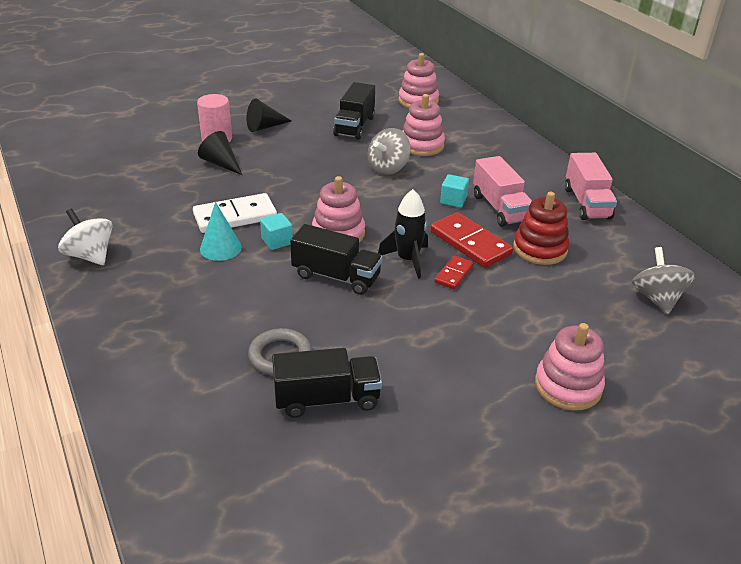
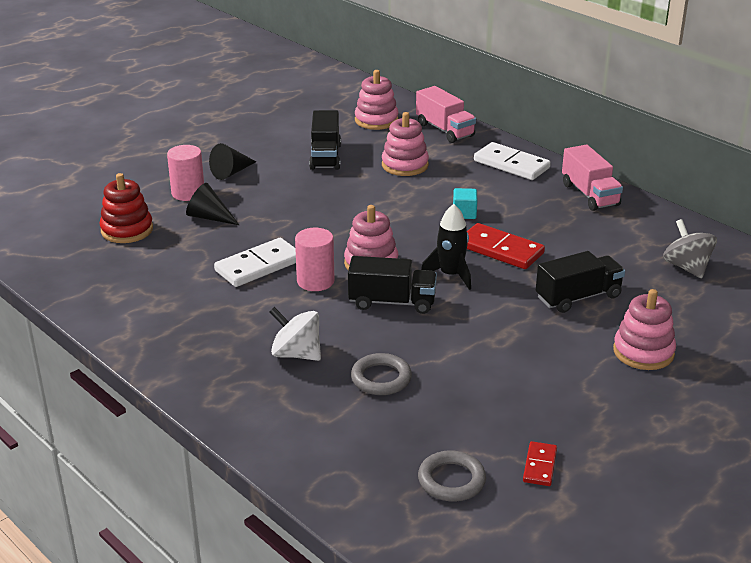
camera: 15 degrees left, 5 degrees down
(90, 255) = (135, 328): white spinning top -> white spinning top (296, 354)
(220, 248) = (263, 297): turquoise cone -> none
(277, 241) = (315, 281): turquoise cube -> pink cylinder
(285, 493) = (451, 480): none -> grey ring
(327, 399) = (444, 404): black truck -> black truck (578, 297)
(388, 168) = (384, 193): grey spinning top -> none
(454, 274) = (500, 280): red domino -> red domino (540, 466)
(500, 208) = (512, 213): pink truck -> pink truck (445, 130)
(523, 161) = (511, 164): none -> white domino
(540, 249) = (566, 244): red stacking toy -> red stacking toy (127, 230)

